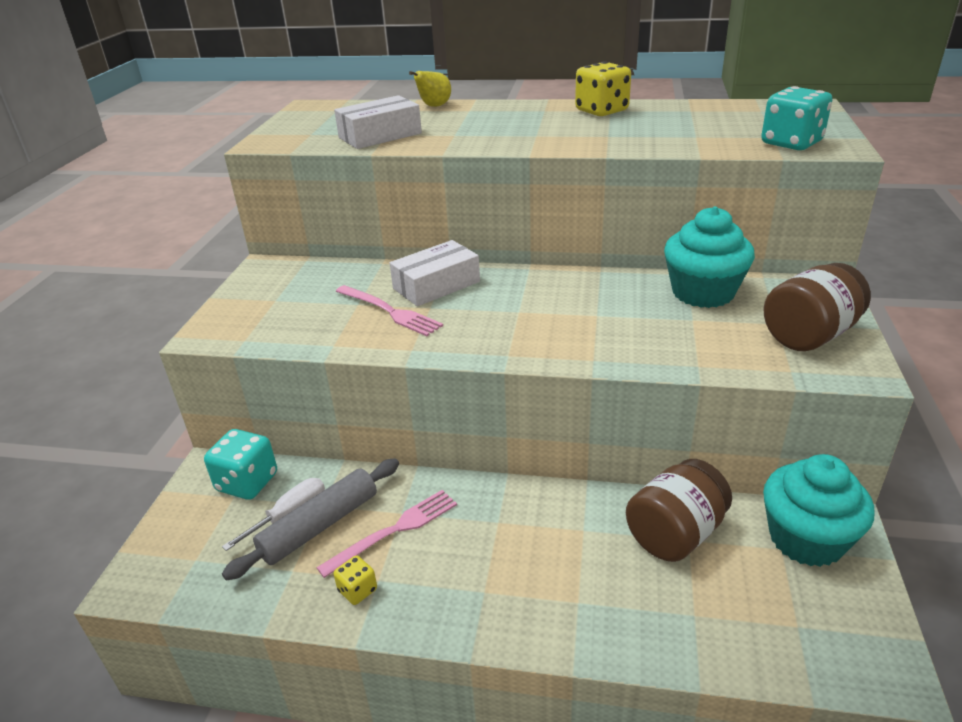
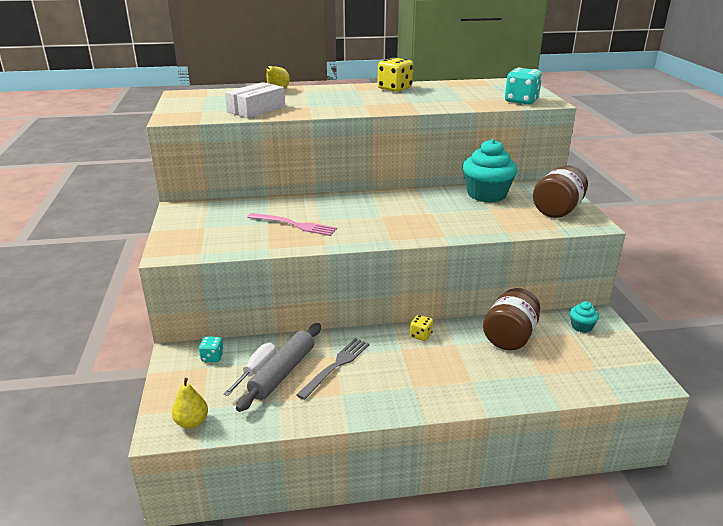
camera: 20 degrees left, 5 degrees down
(170, 579) = (192, 422): none -> yellow pear
(247, 482) = (212, 357): turquoise dice -> turquoise dice, size x0.54
(357, 590) = (331, 402): yellow dice -> yellow dice (421, 335)
(394, 530) = (336, 366): pink fork -> grey fork
(436, 285) = (316, 207): white box -> none
(806, 539) = (581, 326): turquoise cupcake -> turquoise cupcake, size x0.47

